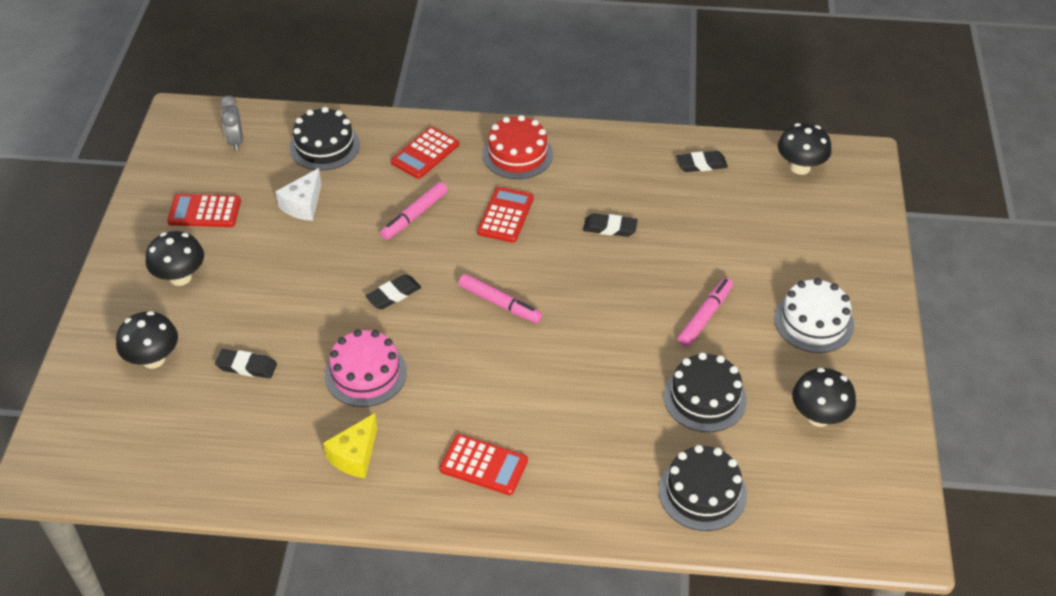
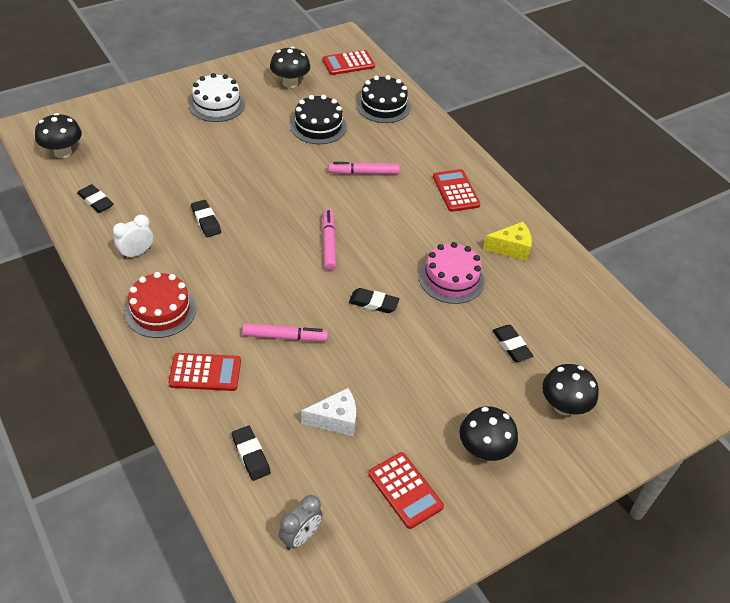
camera: 130 degrees left, 0 degrees up
(324, 146) = (251, 455): black cake -> black eraser
(505, 215) = (239, 282): red calculator -> red calculator (348, 63)
(603, 165) = (136, 253): none -> white clock
(705, 316) = (252, 147): pink marker -> pink marker (363, 173)

